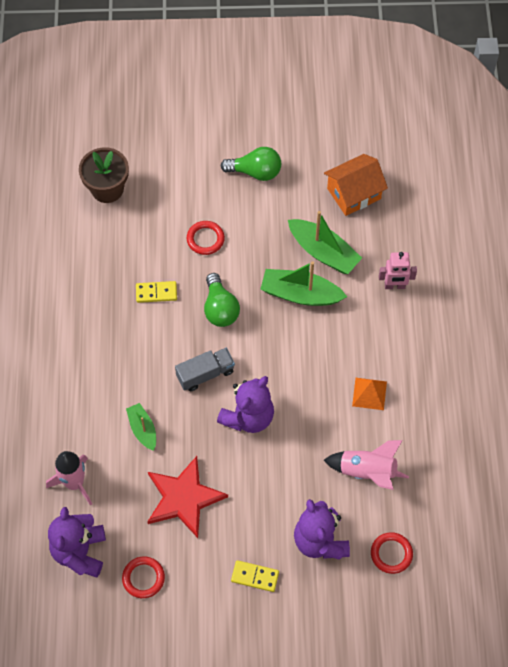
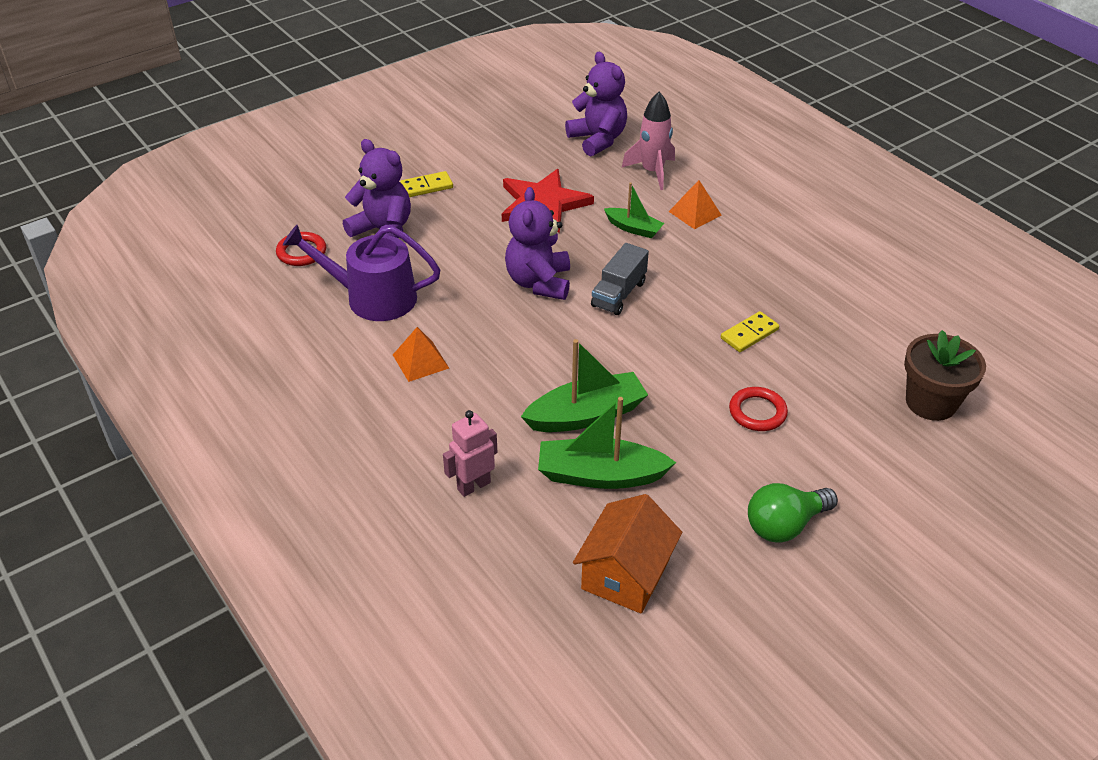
camera: 145 degrees right, 20 degrees down
(87, 418) = (695, 213): none -> orange pyramid
(143, 578) = (526, 148): red ring -> none
(220, 309) = (664, 354): green light bulb -> none
(367, 472) = (372, 297): pink rocket -> purple watering can

